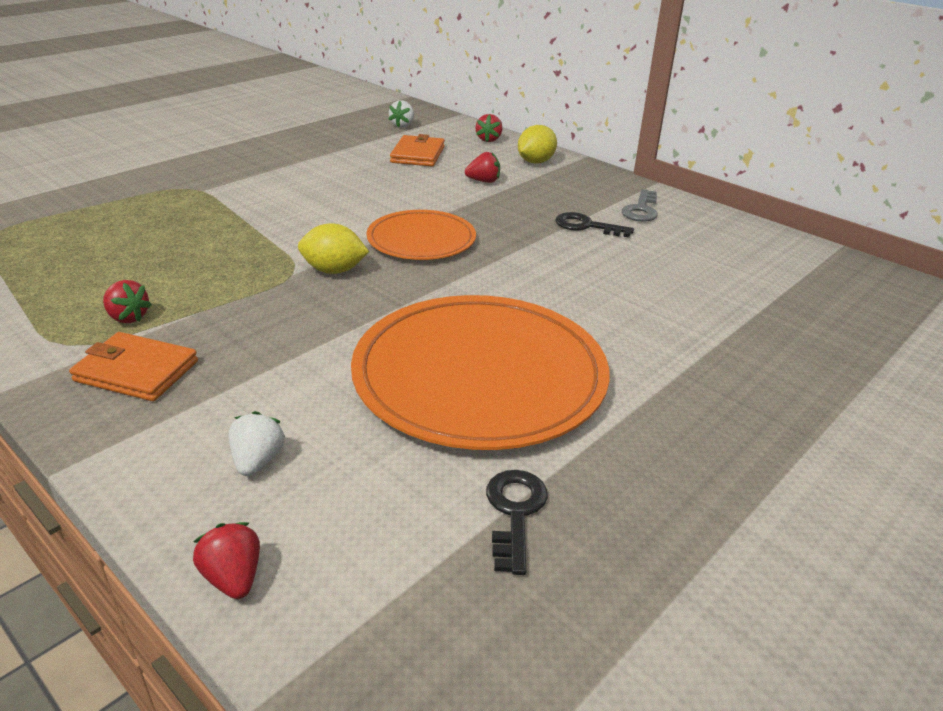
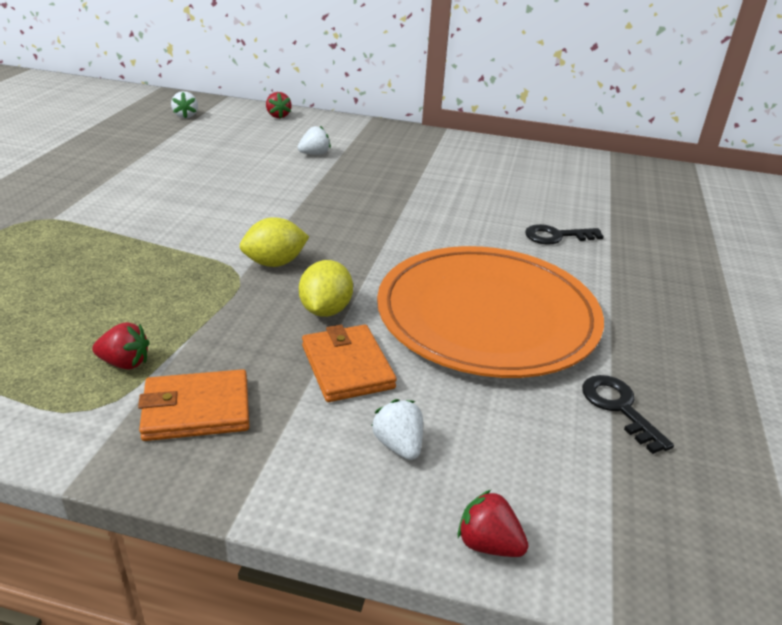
camera: 30 degrees left, 0 degrees up
(418, 154) = (231, 141): orange wallet -> orange wallet (347, 366)
(421, 240) = (319, 217): orange plate -> none
(483, 181) = (314, 154): red strawberry -> white strawberry
(535, 162) = (338, 129): yellow lemon -> yellow lemon (325, 310)
(587, 226) = (434, 175): black key -> black key (557, 236)
(641, 209) = (458, 153): grey key -> none

